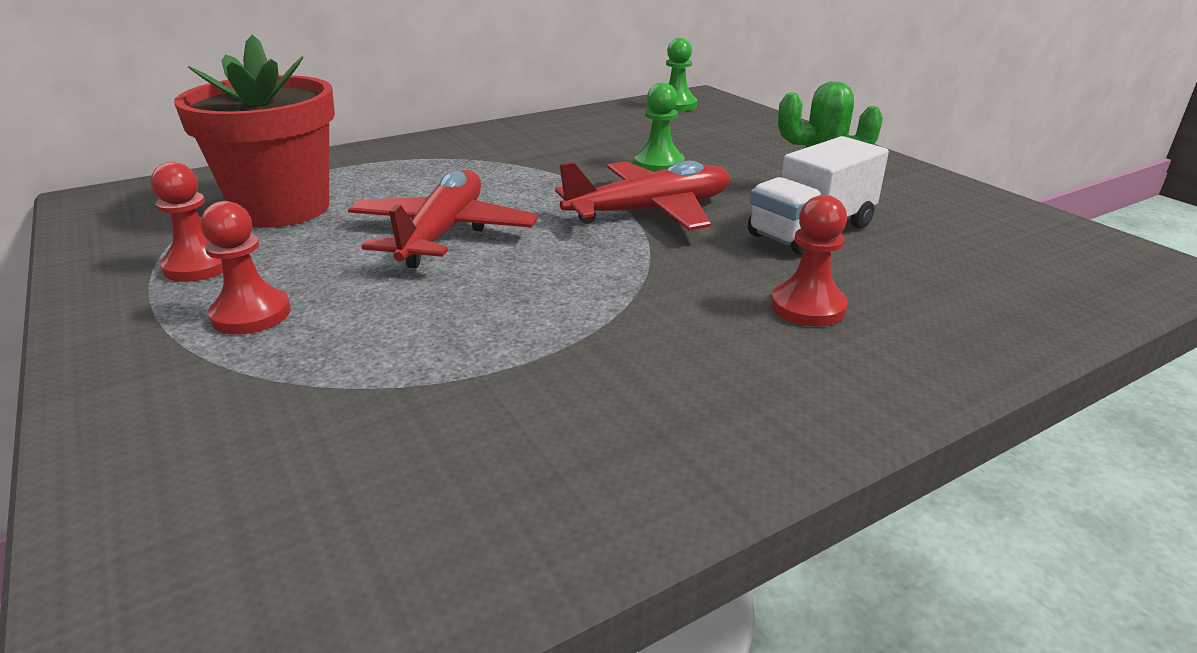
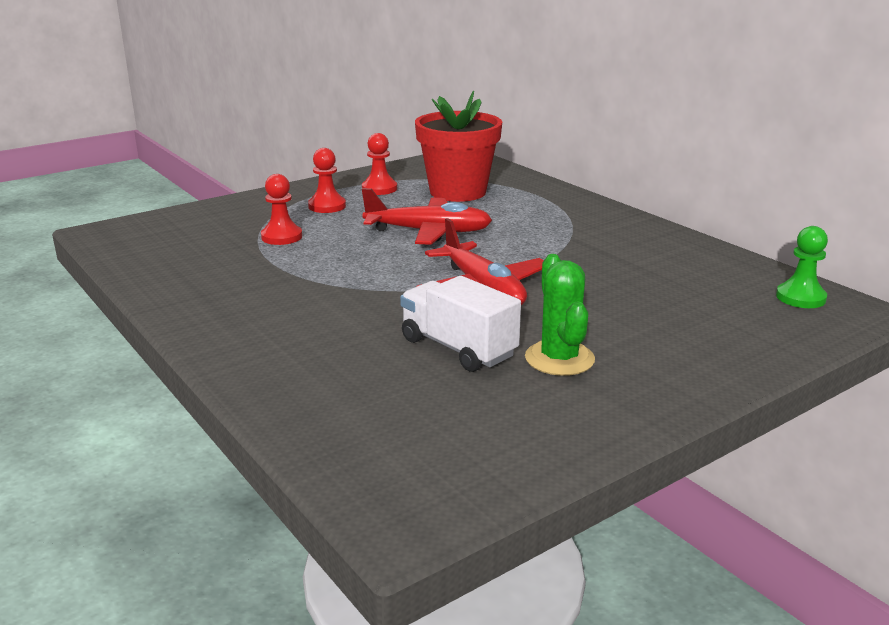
camera: 85 degrees right, 5 degrees down
(659, 164) = (594, 291): green pawn -> none
(808, 307) = (326, 337): red pawn -> red pawn (281, 237)

